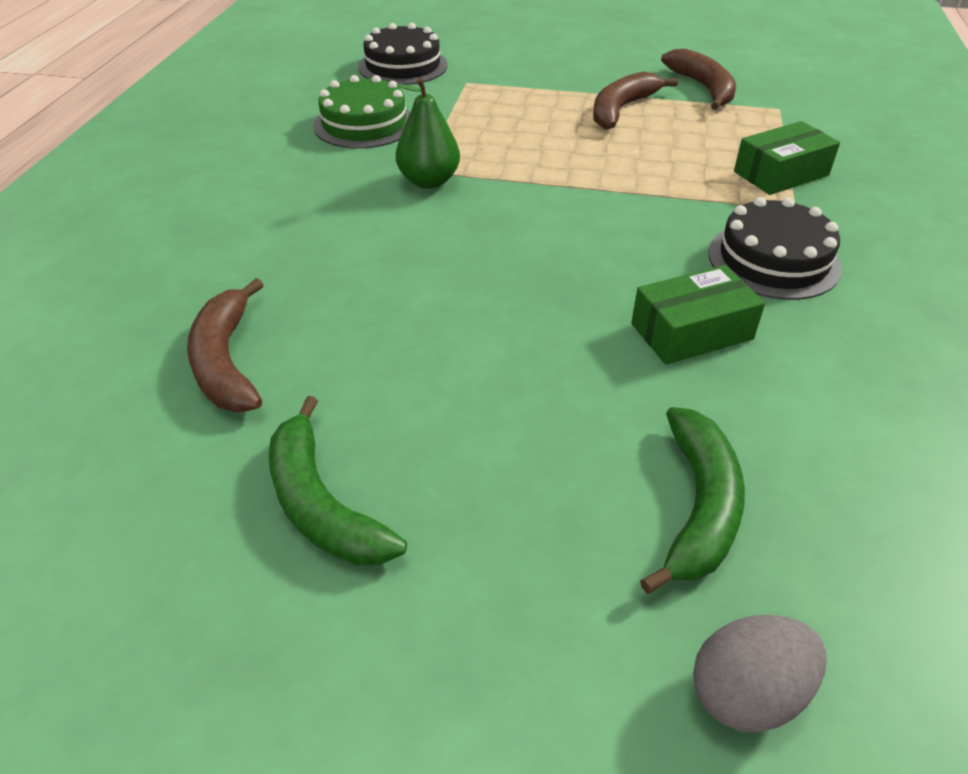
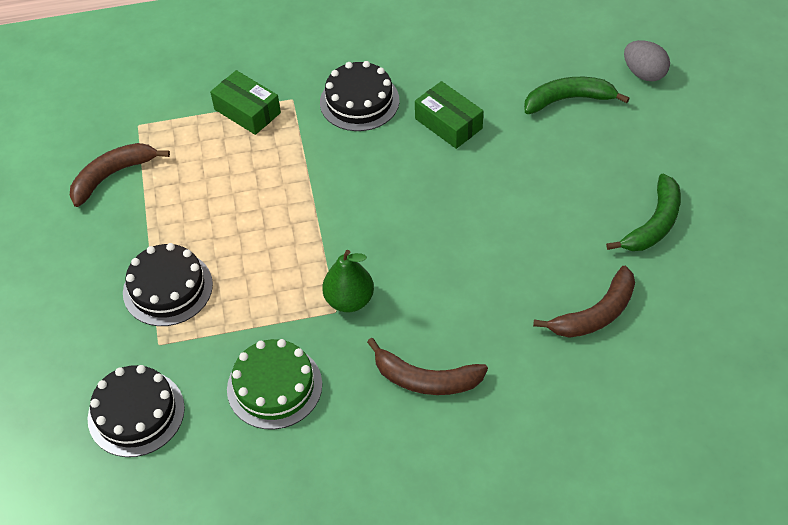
camera: 110 degrees left, 10 degrees up
(529, 94) = (168, 288): none -> black cake
(621, 109) = (176, 218): brown banana -> brown banana (426, 379)

